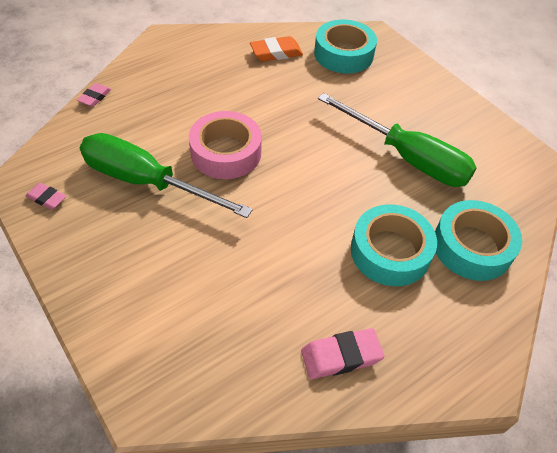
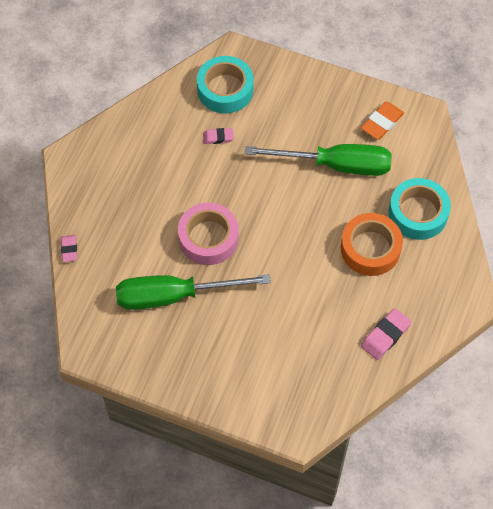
camera: 30 degrees left, 10 degrees up
(46, 198) = (118, 350): pink eraser -> pink eraser (218, 137)
(276, 52) = (171, 120): orange eraser -> orange eraser (382, 123)
(390, 251) = (370, 248): turquoise tape -> orange tape

